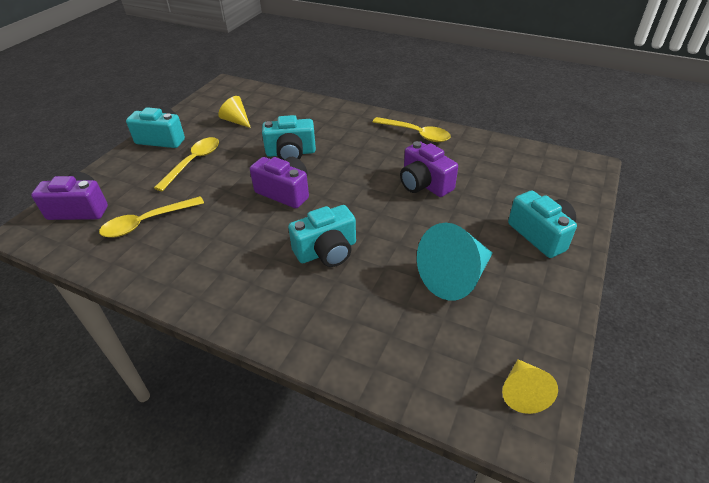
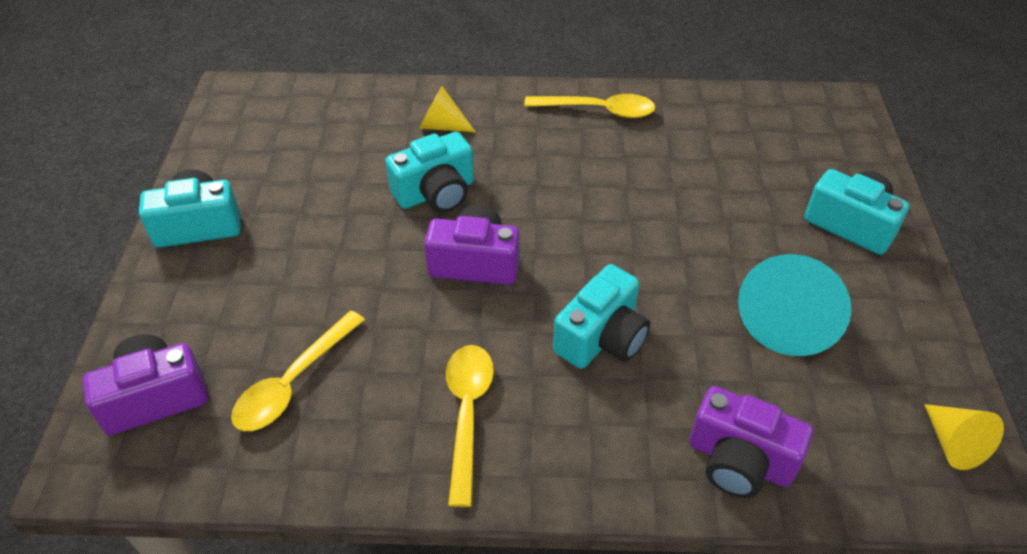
camera: 25 degrees left, 5 degrees up
(193, 162) = (288, 254): yellow spoon -> yellow spoon (467, 414)
(236, 121) = (303, 158): yellow cone -> yellow cone (442, 126)
(424, 184) = (662, 191): purple camera -> purple camera (739, 461)

